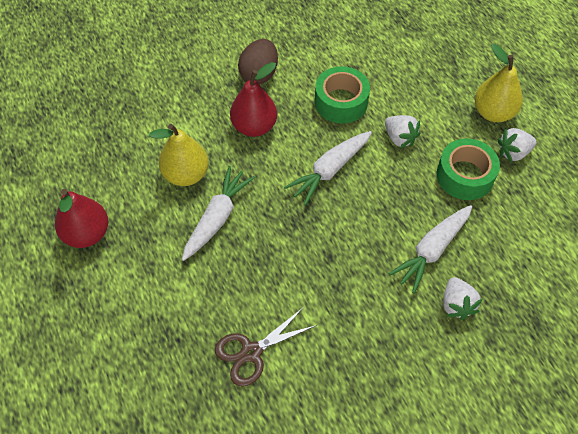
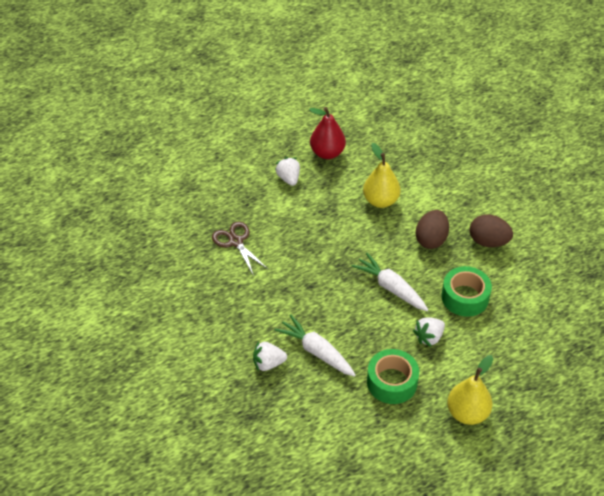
camera: 90 degrees right, 10 degrees down
(217, 218) = (342, 220): white carrot -> none
(254, 126) = (431, 240): red pear -> brown egg
(513, 152) = (421, 423): white strawberry -> white strawberry (288, 178)

